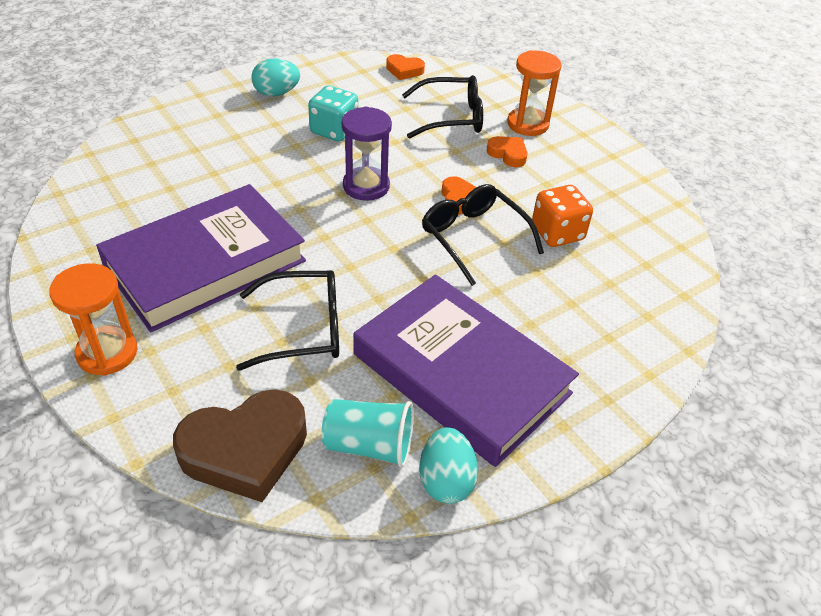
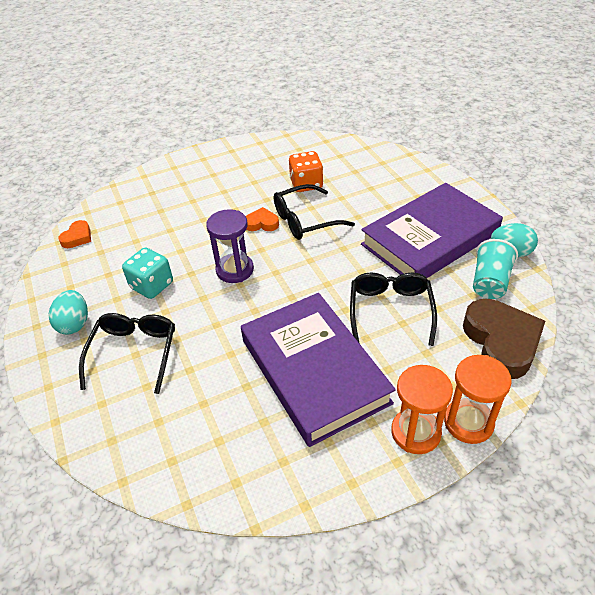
camera: 75 degrees left, 0 degrees up
(451, 117) = (159, 217): black glasses -> black glasses (134, 353)
(508, 154) = (216, 194): orange heart -> none
(528, 124) = (182, 181): orange hourglass -> orange hourglass (468, 422)

